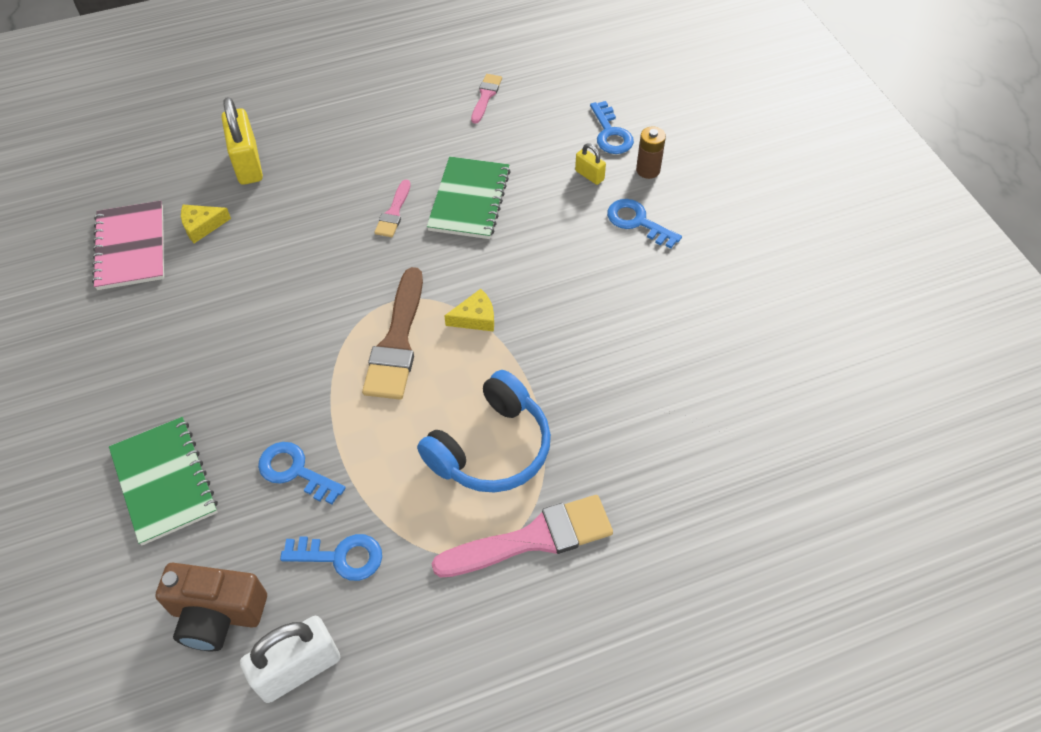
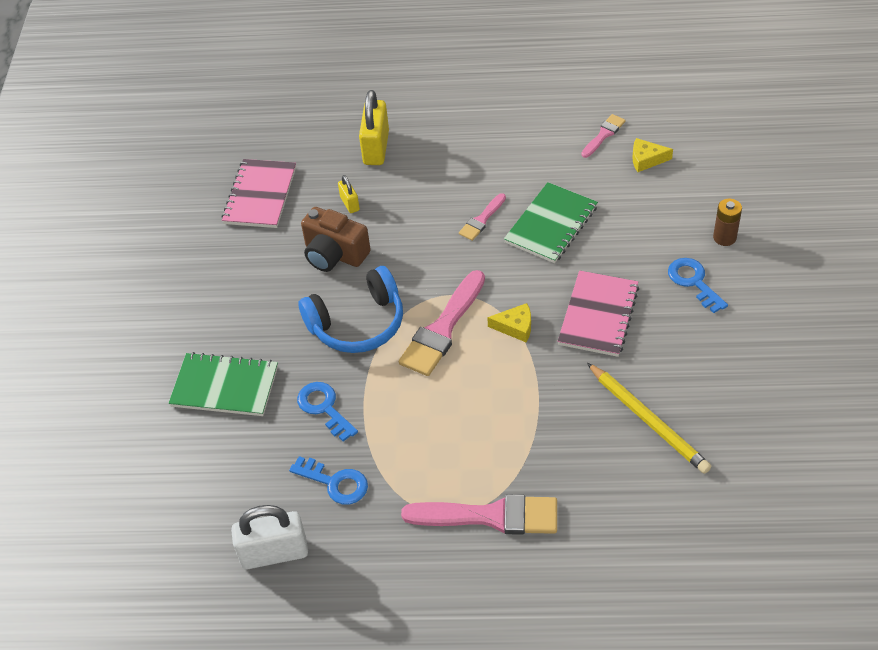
camera: 25 degrees right, 5 degrees down
(164, 481) = (225, 386): green notebook -> green notebook turned 75 degrees counterclockwise
(202, 226) = (321, 192): yellow cheese -> yellow cheese (646, 159)
(217, 614) = (230, 495): brown camera -> brown camera (334, 254)
(397, 341) = (442, 329): brown brush -> pink brush
(491, 448) = (485, 436): blue headphones -> blue headphones (357, 323)
(557, 282) = (598, 315): none -> pink notebook
(589, 175) = (668, 229): yellow padlock -> yellow padlock (350, 203)
(610, 133) = (704, 196): blue key -> none
(654, 378) = (648, 420): none -> yellow pencil

